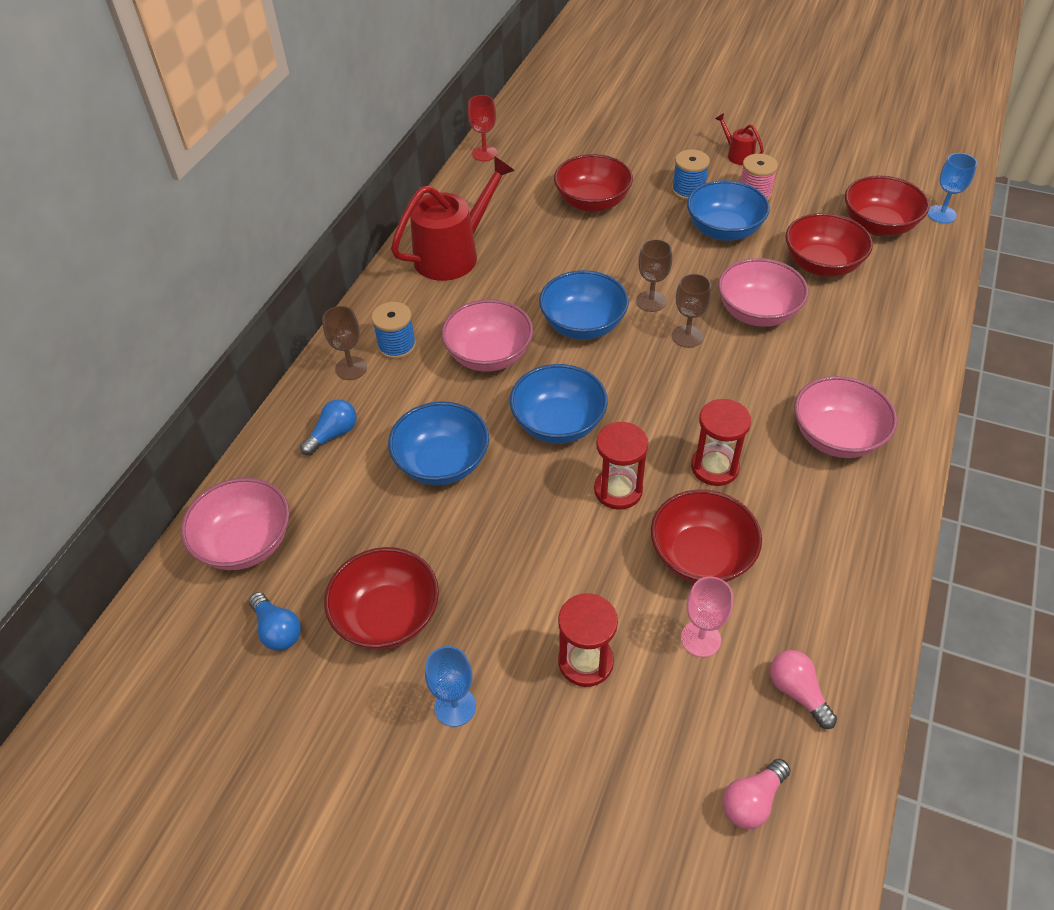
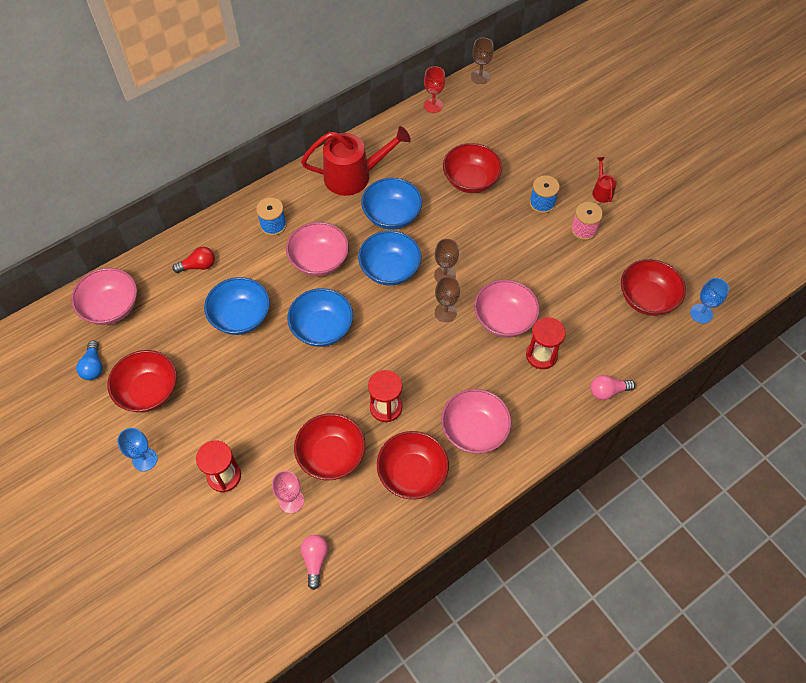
camera: 30 degrees right, 10 degrees up
(333, 434) = (198, 266): blue light bulb -> red light bulb
(351, 368) = (237, 227): brown goblet -> brown goblet (480, 77)
(618, 490) = (320, 389): red hourglass -> red hourglass (541, 355)
(723, 230) = (537, 247): blue bowl -> blue bowl (392, 215)
(752, 801) = (244, 598): pink light bulb -> pink light bulb (608, 391)
(821, 265) = (578, 308): red bowl -> red bowl (412, 473)

